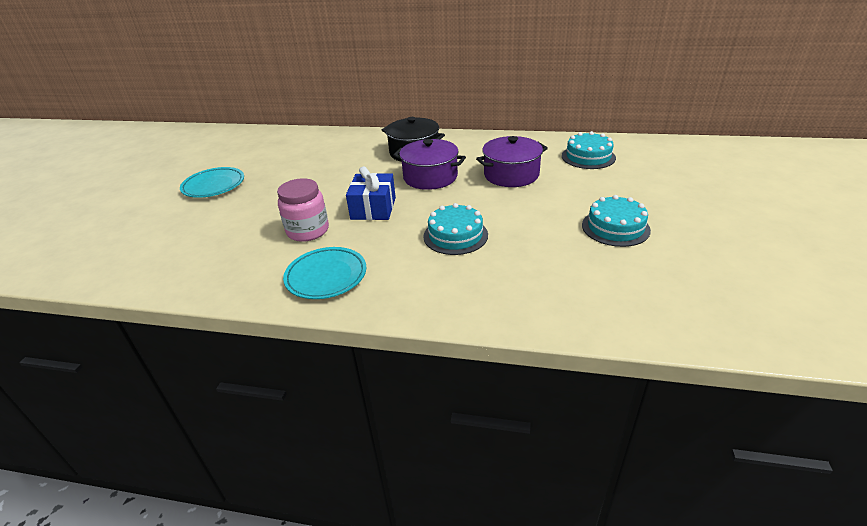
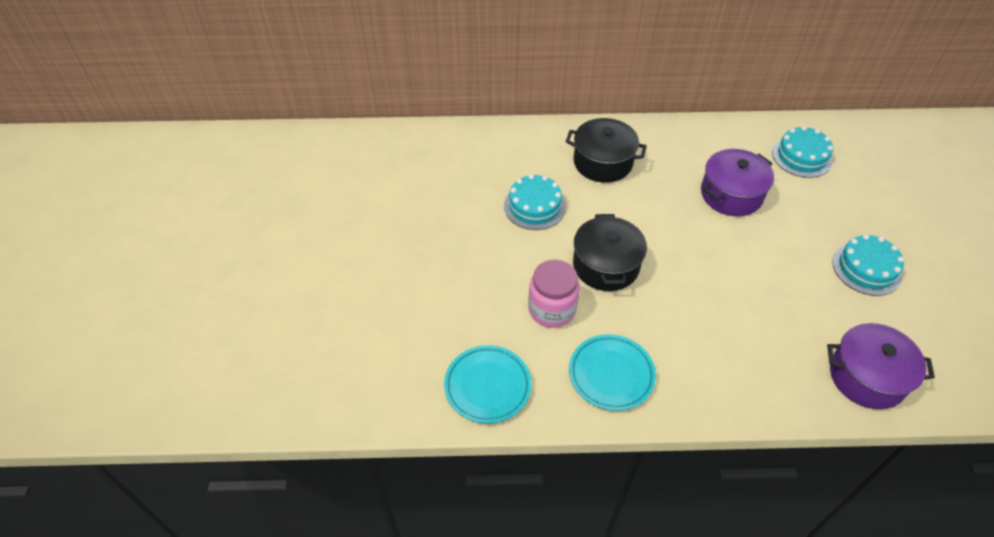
camera: 15 degrees left, 15 degrees up
(214, 186) = (389, 245): turquoise plate -> turquoise plate (487, 386)
(373, 208) = (606, 265): blue gift -> black pot
(430, 177) = (643, 206): purple pot -> purple pot (867, 377)
(455, 235) = (714, 298): turquoise cake -> turquoise cake (534, 206)

